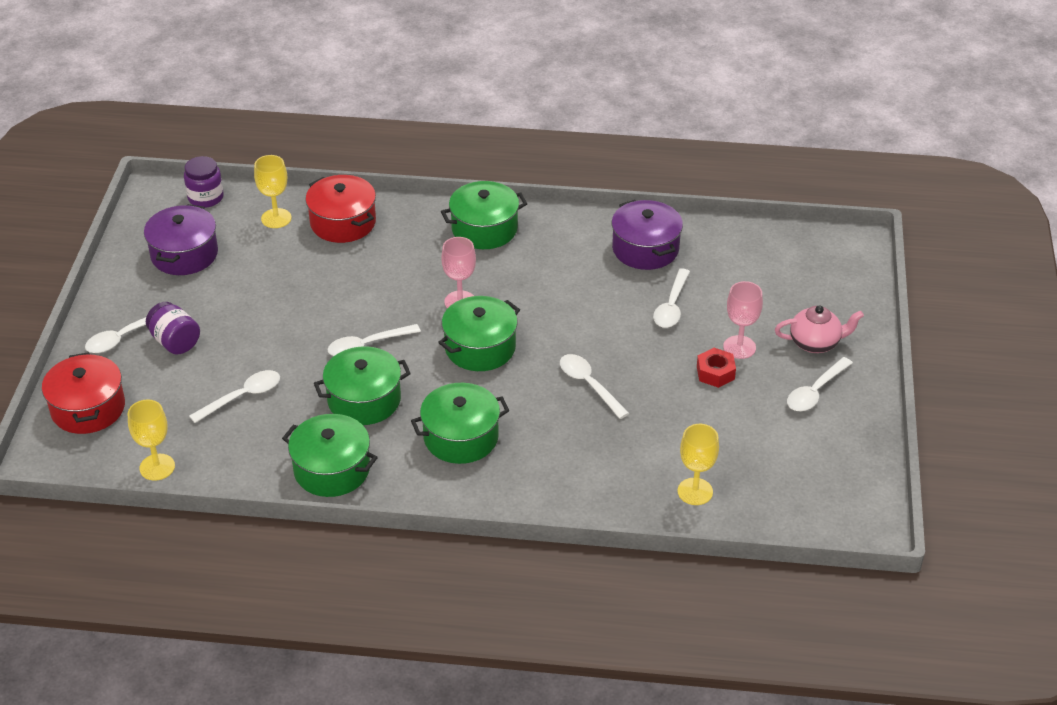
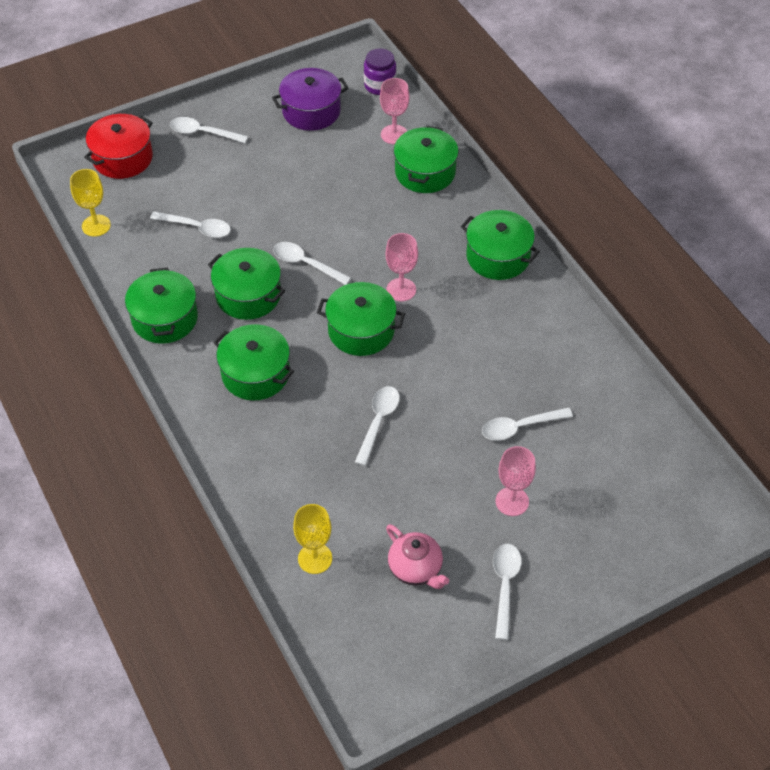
camera: 55 degrees right, 10 degrees up
(175, 342) = (220, 161): purple jar -> none
(276, 218) = (394, 134): yellow goblet -> pink goblet
(343, 222) = (425, 172): red pot -> green pot
(645, 249) = (574, 371): purple pot -> none
(715, 373) = (465, 500): red nut -> none
(815, 343) = (567, 555): pink teapot -> pink teapot (416, 569)
(815, 391) = (505, 586): white spoon -> white spoon turned 90 degrees clockwise

